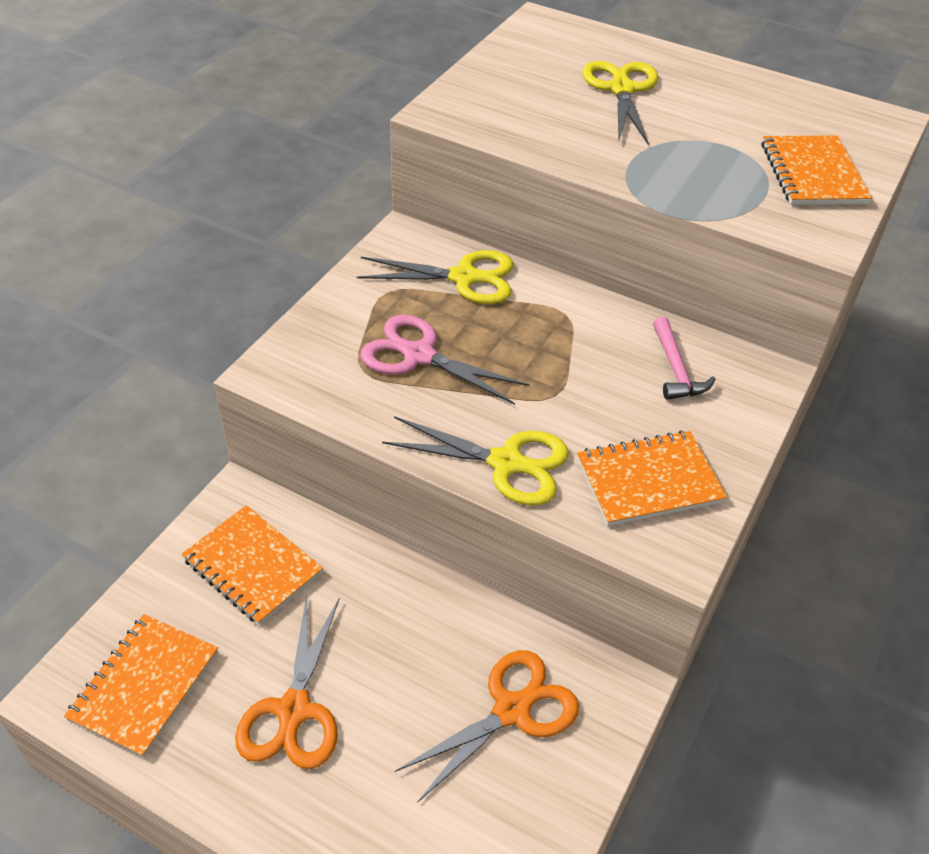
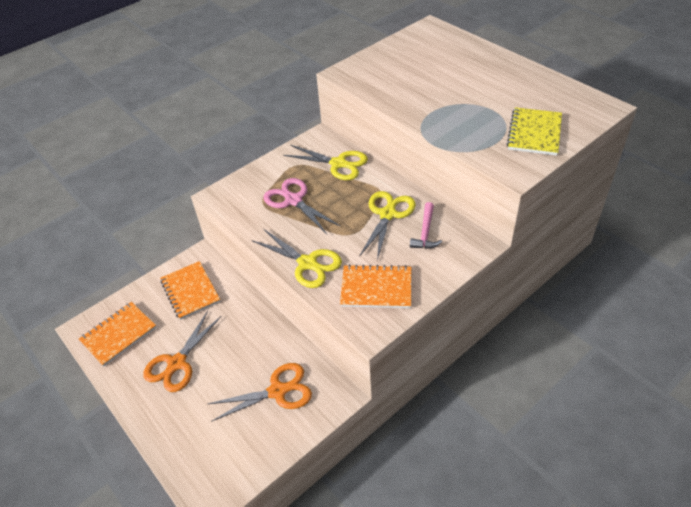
camera: 25 degrees right, 0 degrees up
(621, 90) = (451, 71): yellow scissors -> yellow scissors (387, 214)
(812, 173) = (534, 133): orange notebook -> yellow notebook

